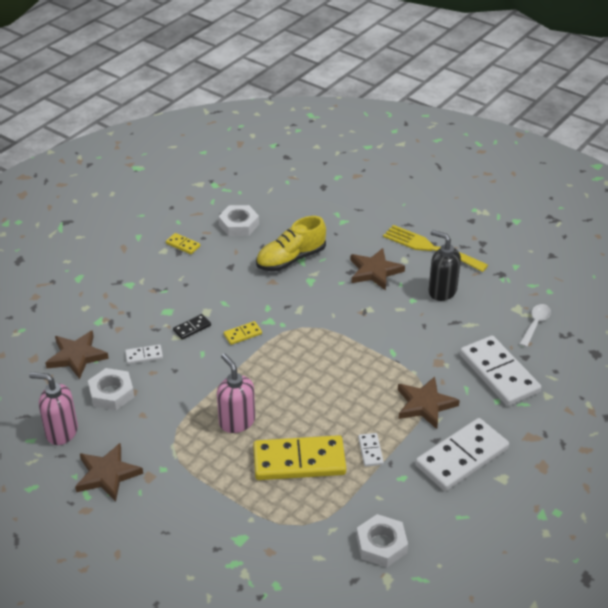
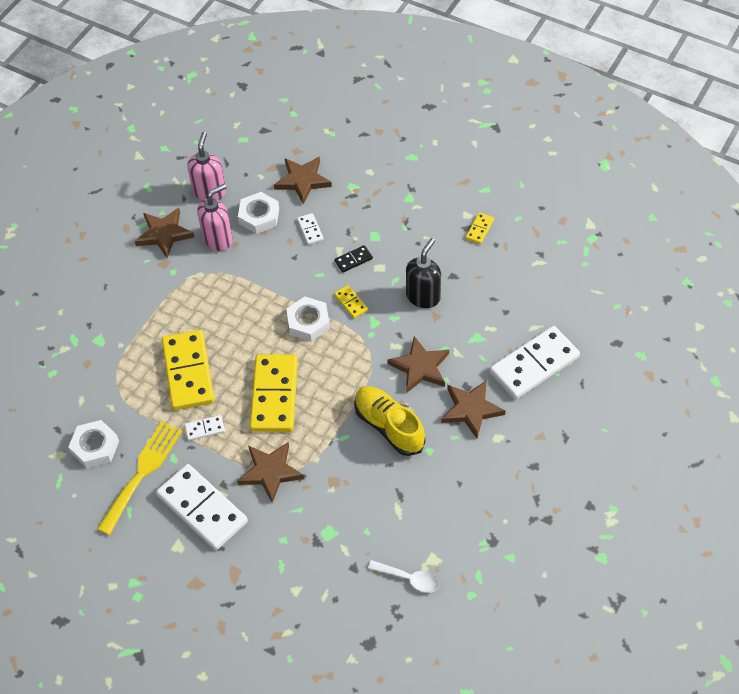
camera: 85 degrees right, 15 degrees up
(192, 328) = (353, 260): black domino -> black domino turned 75 degrees counterclockwise
(236, 421) = (233, 316): pink soap dispenser -> pink soap dispenser (218, 239)
(239, 225) = (525, 272): white nut -> white nut (308, 322)
(291, 259) = (476, 328): yellow shoe -> yellow shoe (389, 426)
(325, 296) = (420, 367): none -> brown star
(339, 396) = (274, 395): none -> yellow domino
(430, 248) = (525, 463): yellow fork -> yellow fork (142, 472)
(442, 291) = (449, 479): black soap dispenser -> black soap dispenser (423, 296)
(498, 373) = (323, 541): white domino -> white domino (534, 365)

